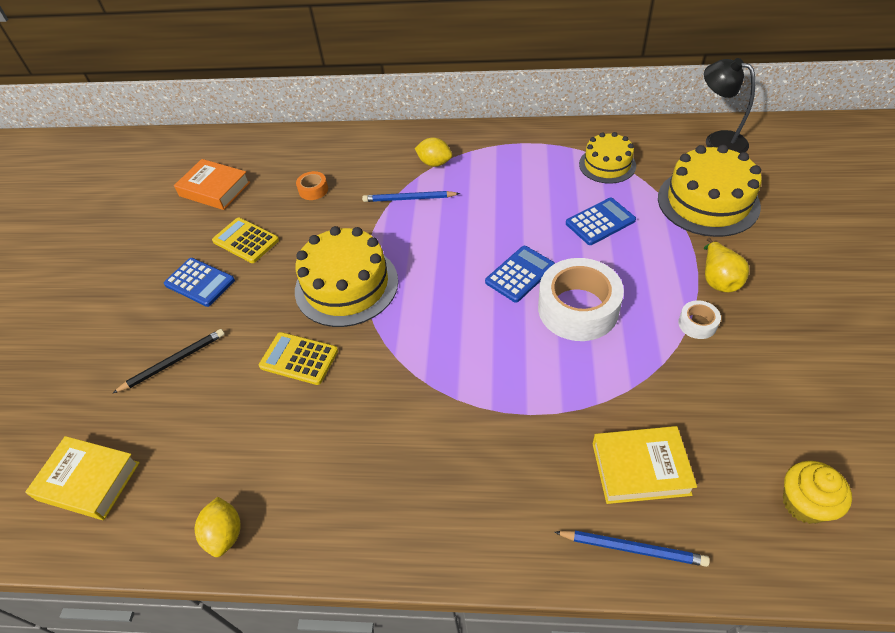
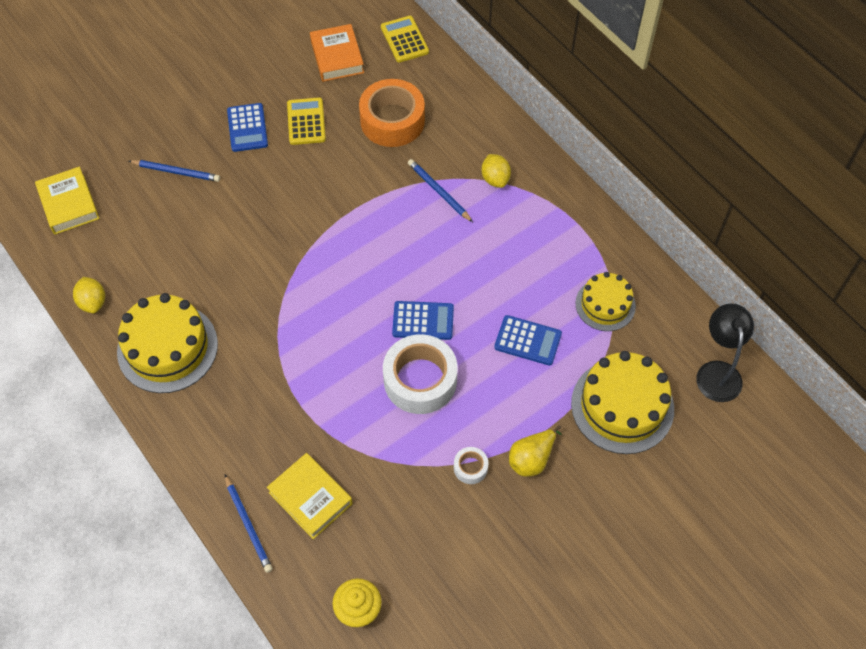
camera: 45 degrees right, 10 degrees up
(173, 362) = (176, 172): black pencil -> blue pencil
(225, 534) = (93, 302): yellow lemon -> yellow lemon turned 60 degrees counterclockwise
(299, 359) = (236, 240): yellow calculator -> yellow calculator (404, 39)
(313, 190) = (392, 121): orange tape -> orange tape, size x2.22
(346, 285) = (319, 218): yellow cake -> yellow cake (167, 347)

